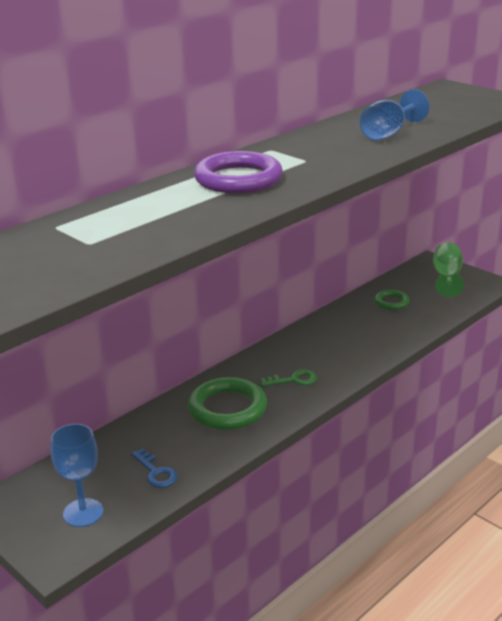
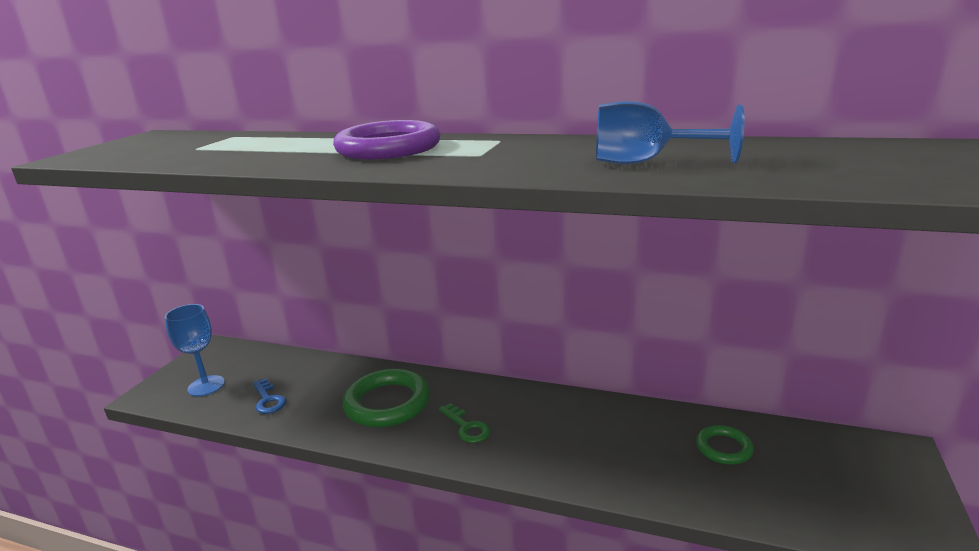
camera: 65 degrees right, 5 degrees down
(156, 472) = (268, 400): blue key -> blue key turned 60 degrees counterclockwise
(447, 277) = (873, 483): green goblet -> none

